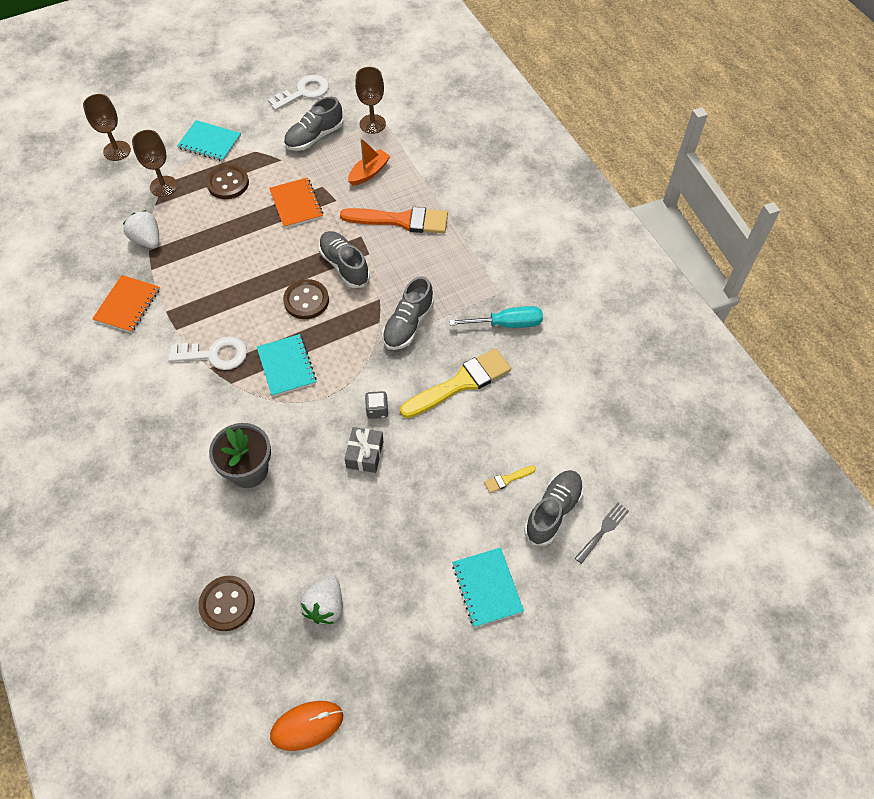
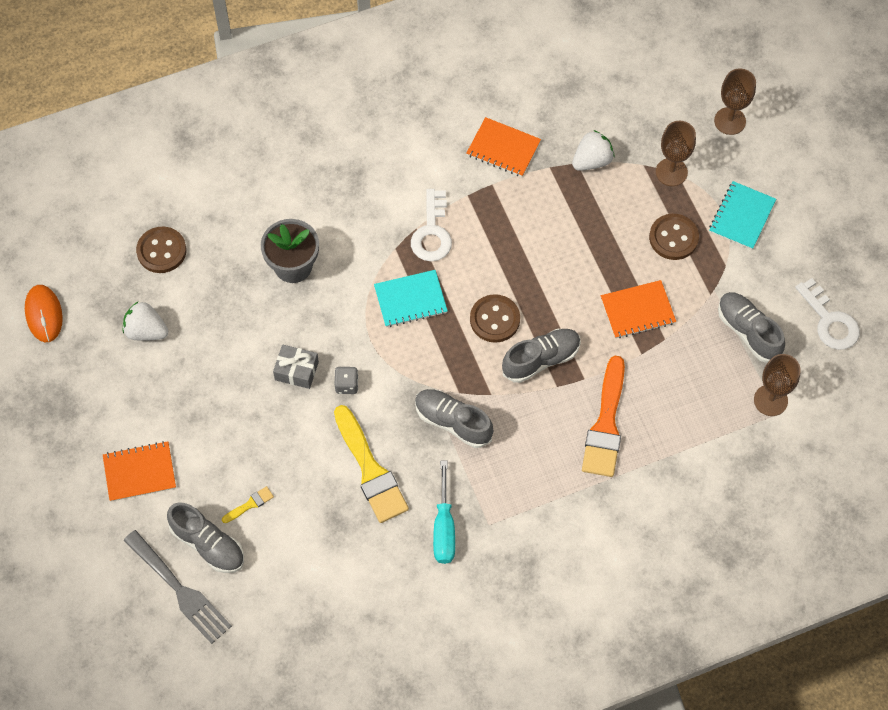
camera: 95 degrees right, 5 degrees up
(369, 172) = (685, 392): orange boat -> none
(487, 587) = (139, 472): turquoise notebook -> orange notebook
(507, 479) = (250, 504): yellow brush -> yellow brush turned 75 degrees clockwise
(603, 530) = (180, 590): grey fork -> grey fork, size x1.80

